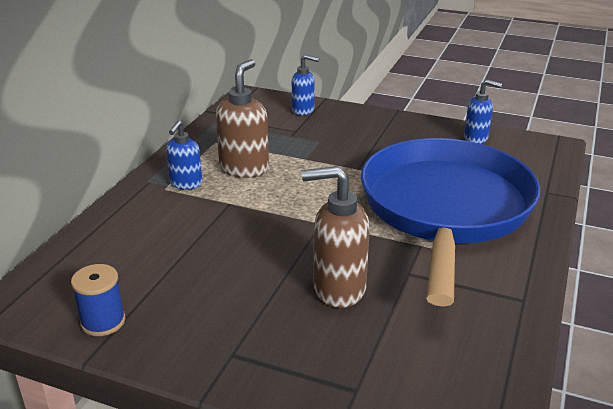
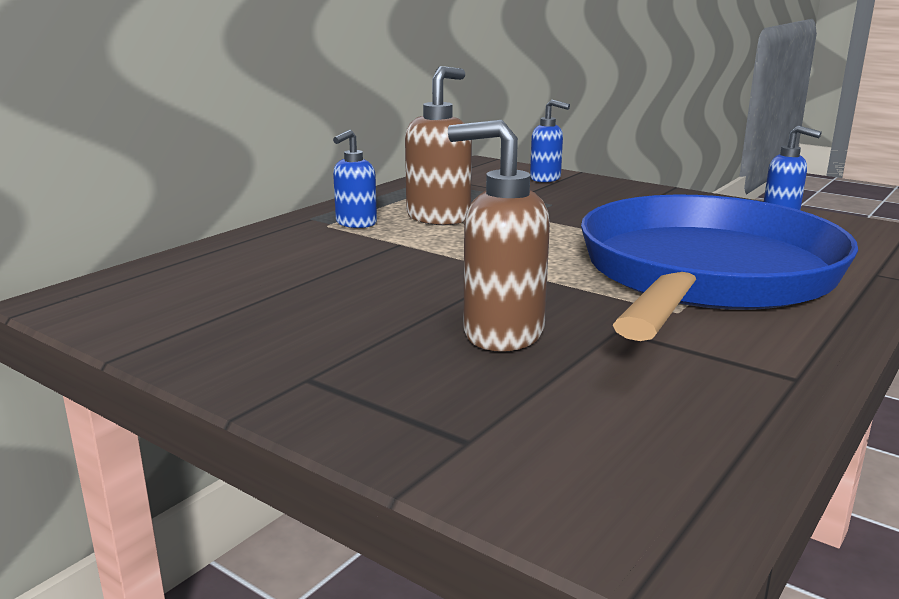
camera: 15 degrees right, 10 degrees down
(103, 322) = (161, 327): blue spool -> none

